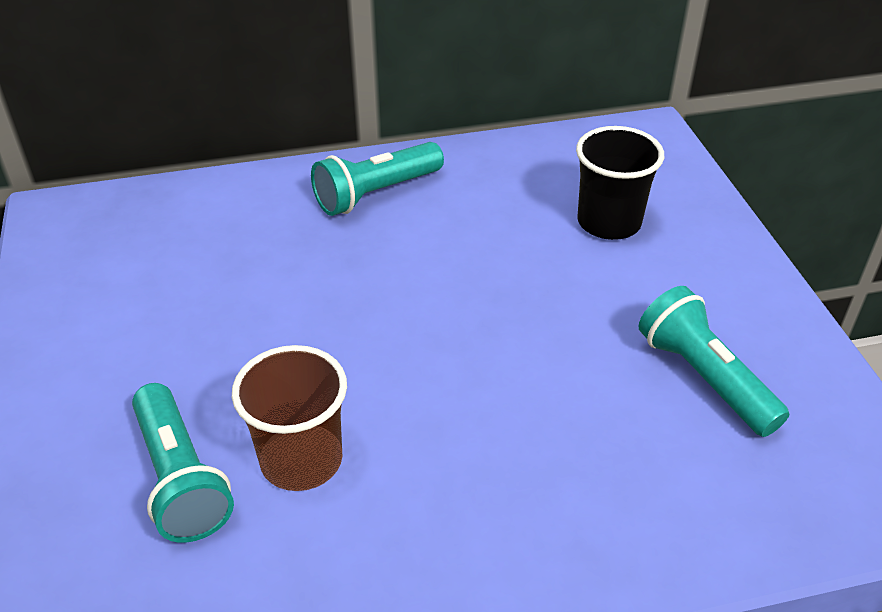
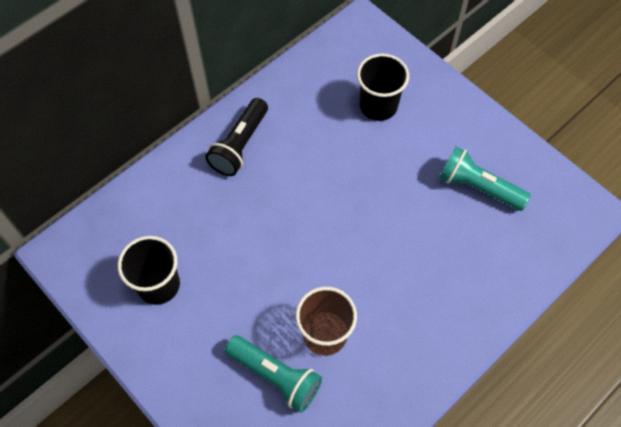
camera: 30 degrees left, 20 degrees up
(133, 295) = (158, 285): none -> black cup
(376, 193) = (240, 145): turquoise flashlight -> black flashlight

